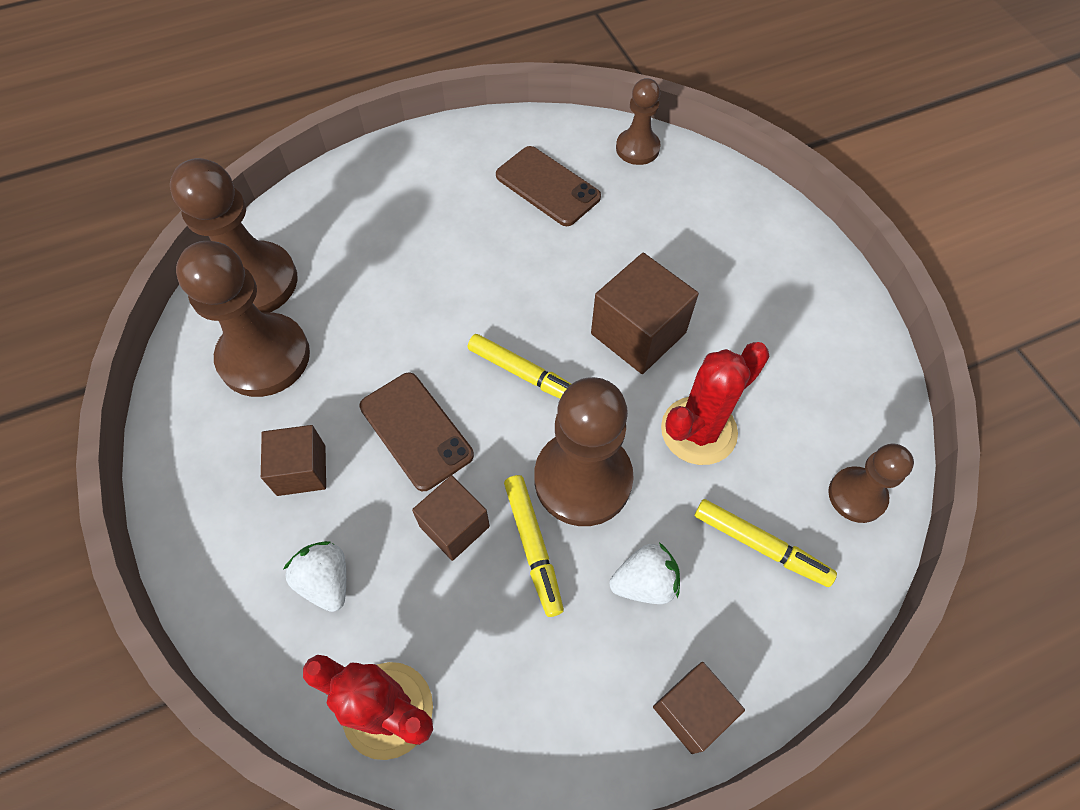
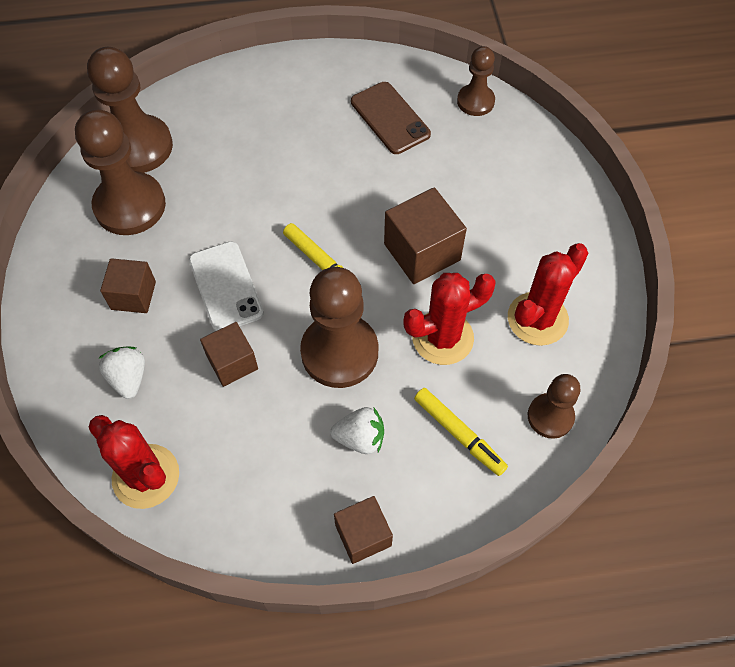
camera: 15 degrees right, 0 degrees up
(416, 431) = (225, 286): brown phone -> white phone
(533, 546) = (286, 391): yellow marker -> none
(798, 381) = (537, 319): none -> red cactus

